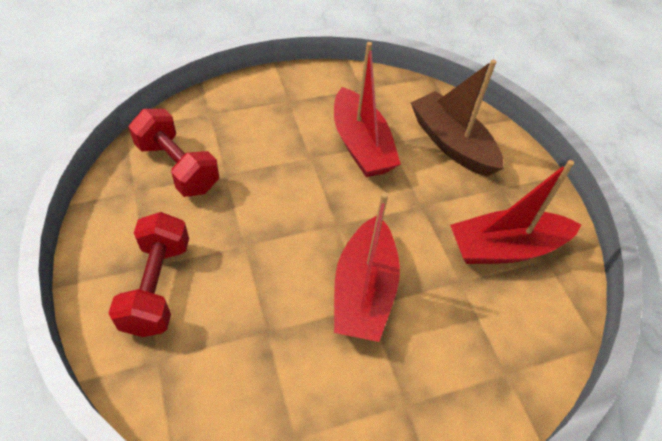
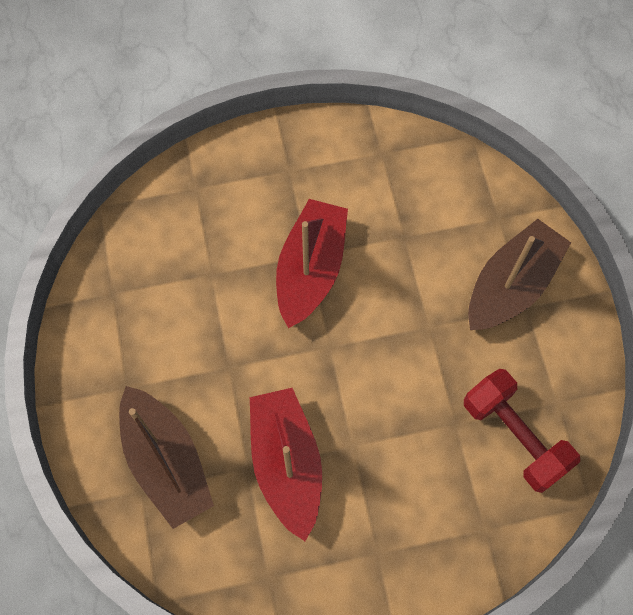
camera: 170 degrees left, 15 degrees up
(157, 286) = (511, 285): red dumbbell -> brown boat
(505, 248) = (151, 308): red boat -> none

